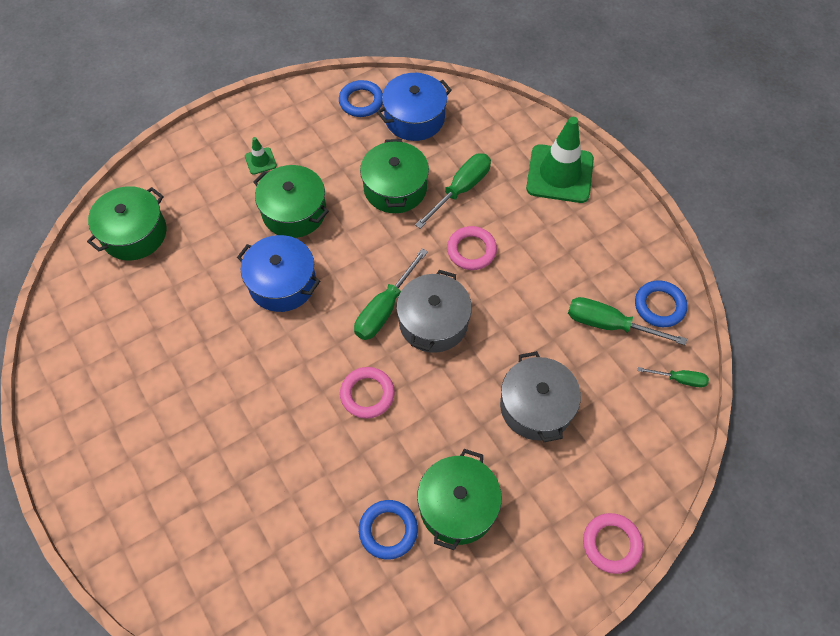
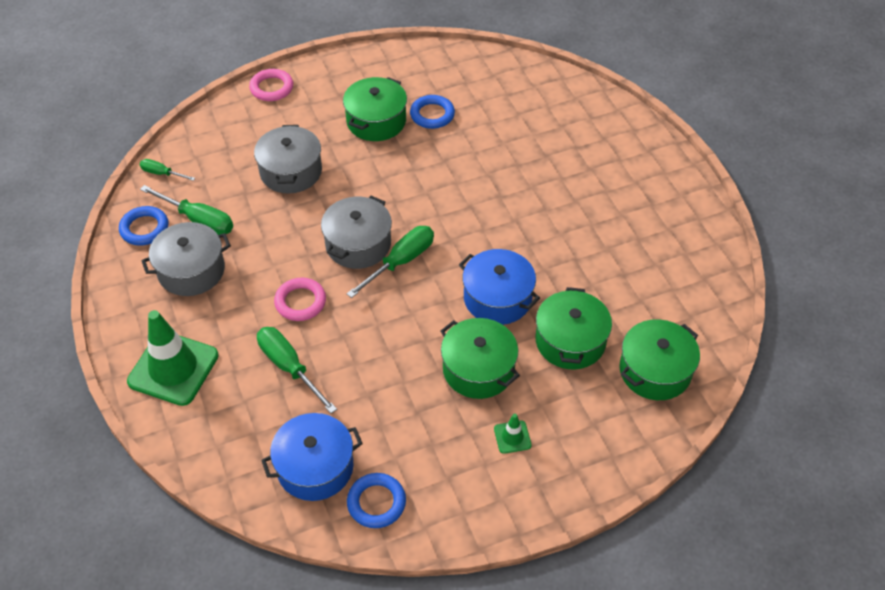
camera: 170 degrees left, 10 degrees down
(367, 394) = (431, 198): pink ring -> none
(395, 188) = (361, 380): green pot -> green pot (570, 341)
(461, 189) = (289, 367): green screwdriver -> green screwdriver turned 90 degrees clockwise
(589, 267) = (191, 270): none -> grey pot

